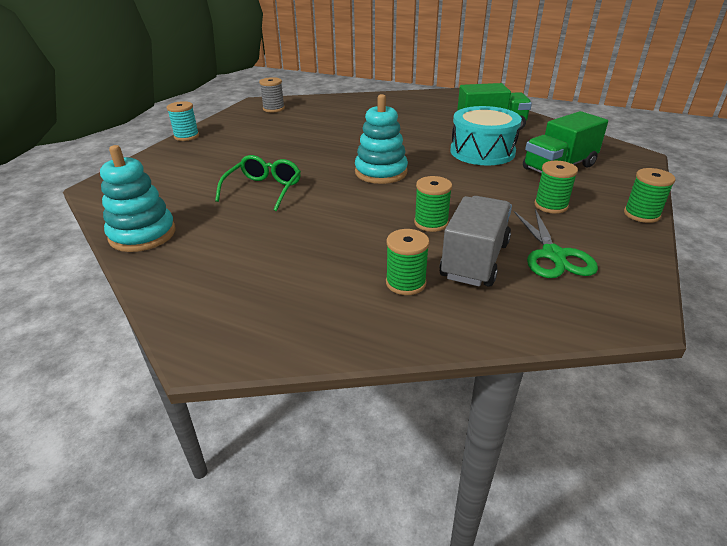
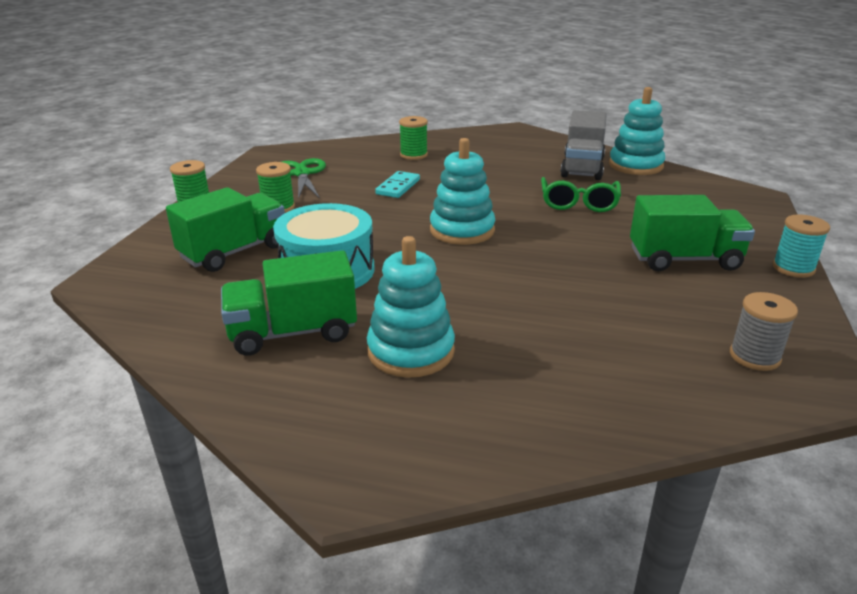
camera: 170 degrees right, 5 degrees down
(243, 144) = (684, 259): none -> green truck
(429, 117) = (411, 351): none -> turquoise stacking toy
(431, 223) = (398, 187): green spool -> turquoise domino
(474, 260) = (364, 168): grey truck -> grey truck (582, 168)

